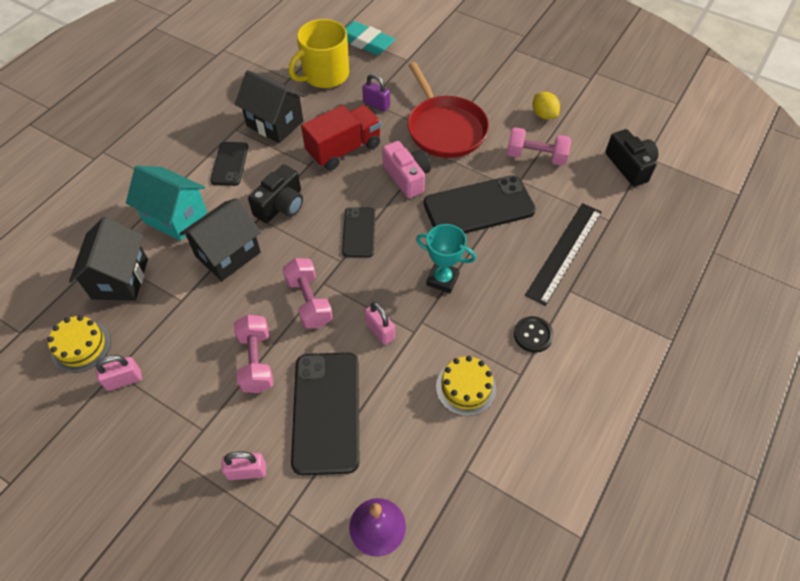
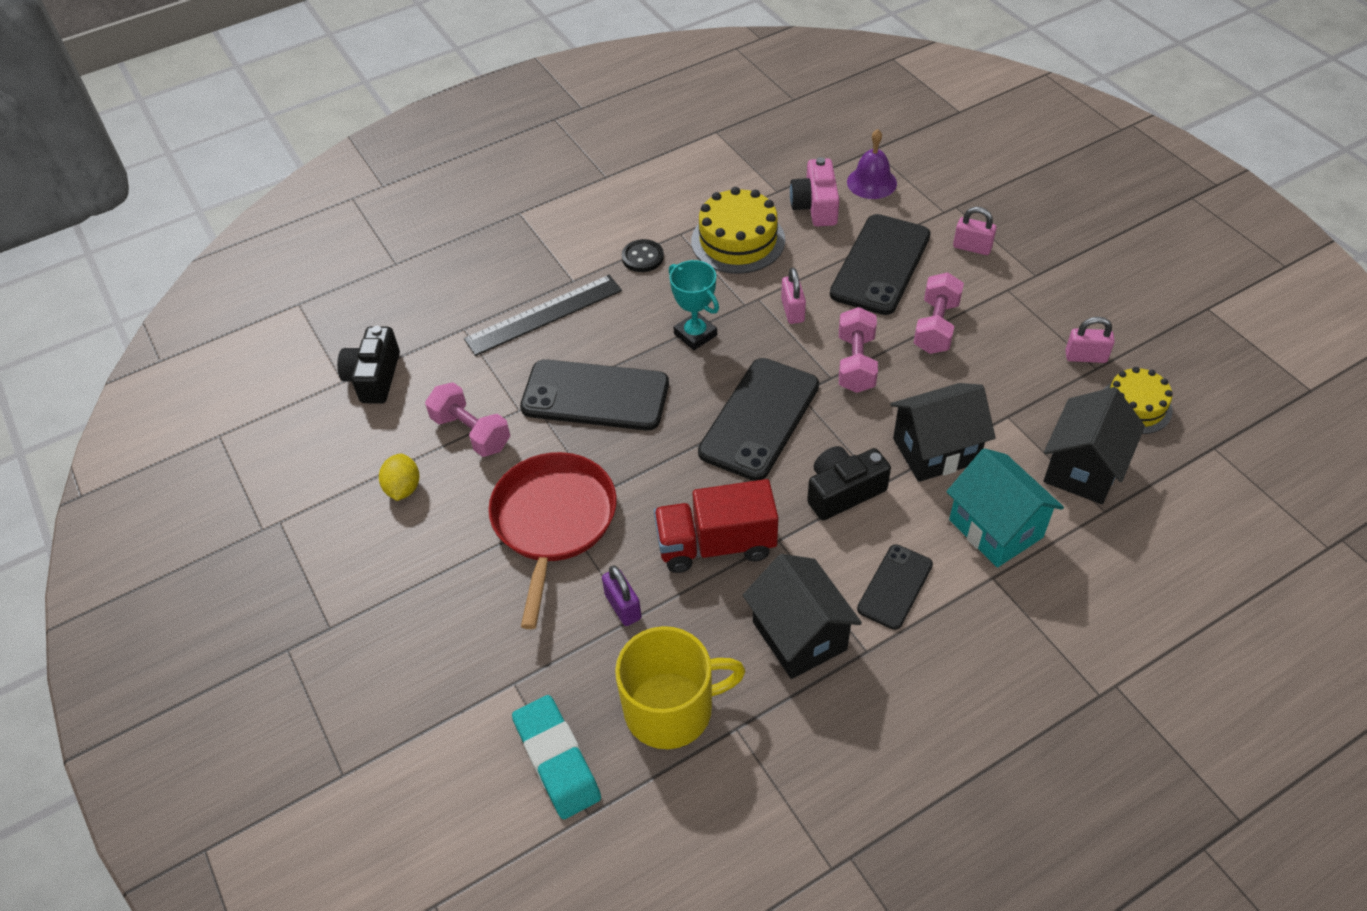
camera: 150 degrees left, 5 degrees down
(359, 232) = (759, 419): black phone -> black phone, size x1.77
(407, 177) = (655, 468): pink camera -> pink camera (815, 206)
(466, 387) = (738, 240): yellow cake -> yellow cake, size x1.52

